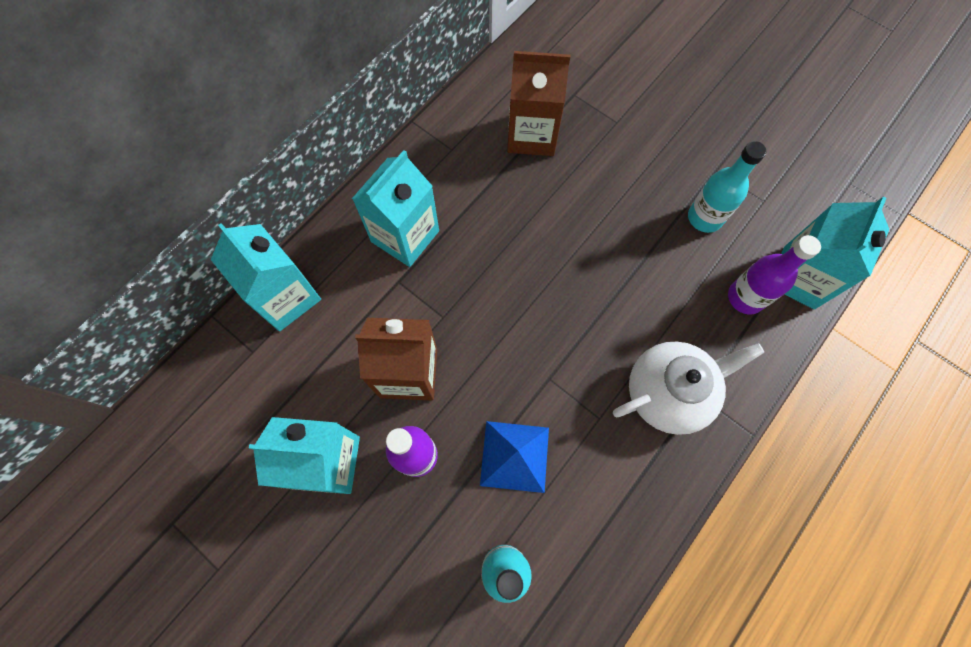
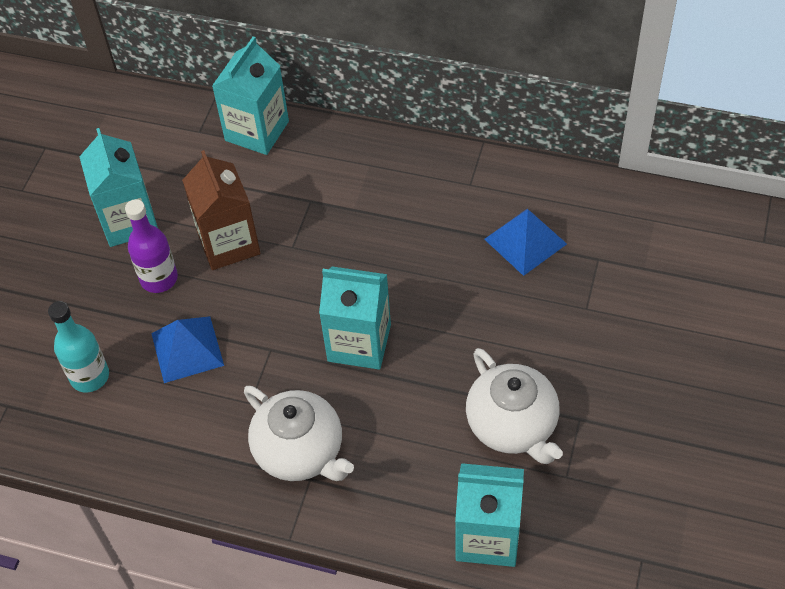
camera: 70 degrees right, 15 degrees down
(405, 236) = (357, 187): turquoise carton -> turquoise carton (359, 343)
(532, 135) = (525, 241): brown carton -> blue pyramid
(704, 218) = (513, 425): turquoise bottle -> white teapot
(745, 297) = (437, 491): purple bottle -> none

